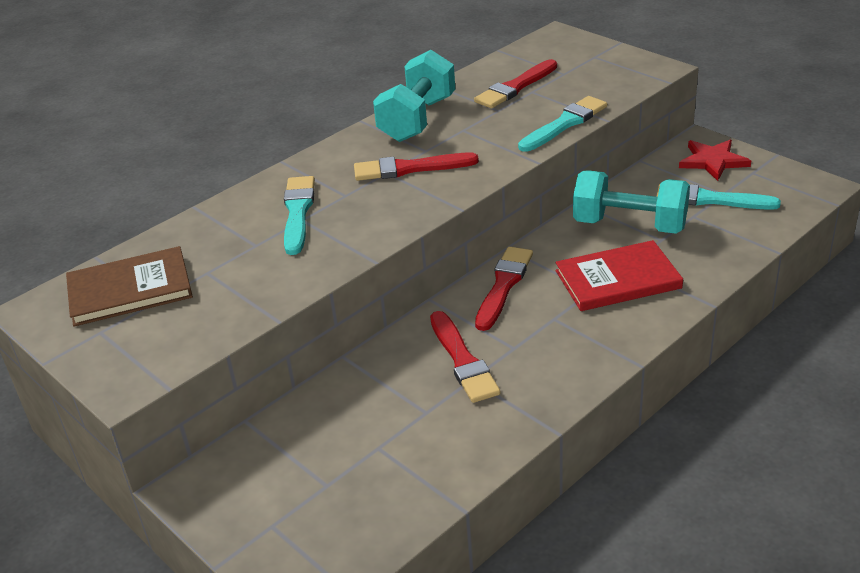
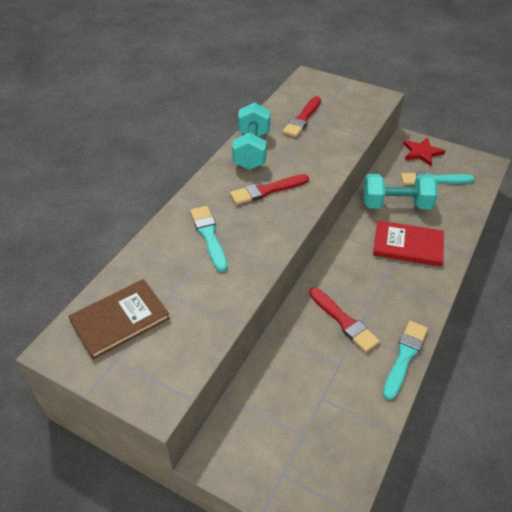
camera: 20 degrees left, 10 degrees up
(503, 285) = (342, 260): red brush -> none
(565, 124) = (347, 144): turquoise brush -> turquoise brush (404, 356)
(618, 279) = (408, 245): red book -> red book turned 45 degrees clockwise

